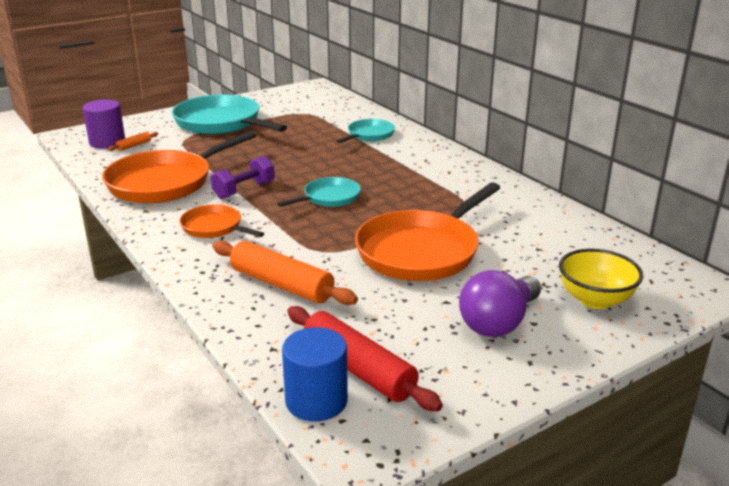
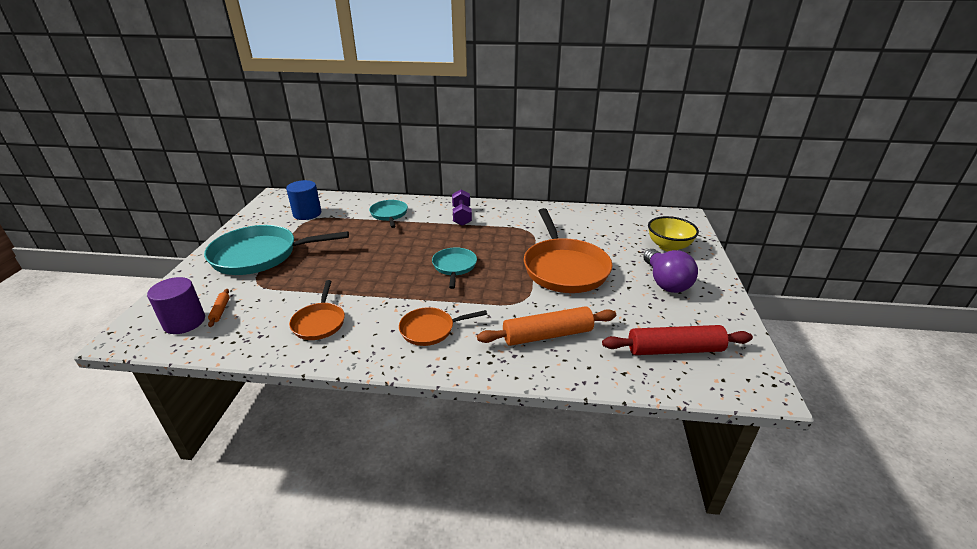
camera: 50 degrees left, 5 degrees up
(165, 182) = (319, 322): orange pan -> orange pan, size x0.53
(244, 190) = (392, 293): purple dumbbell -> purple dumbbell (462, 216)
(316, 401) = (697, 381): blue cylinder -> blue cylinder (307, 214)

